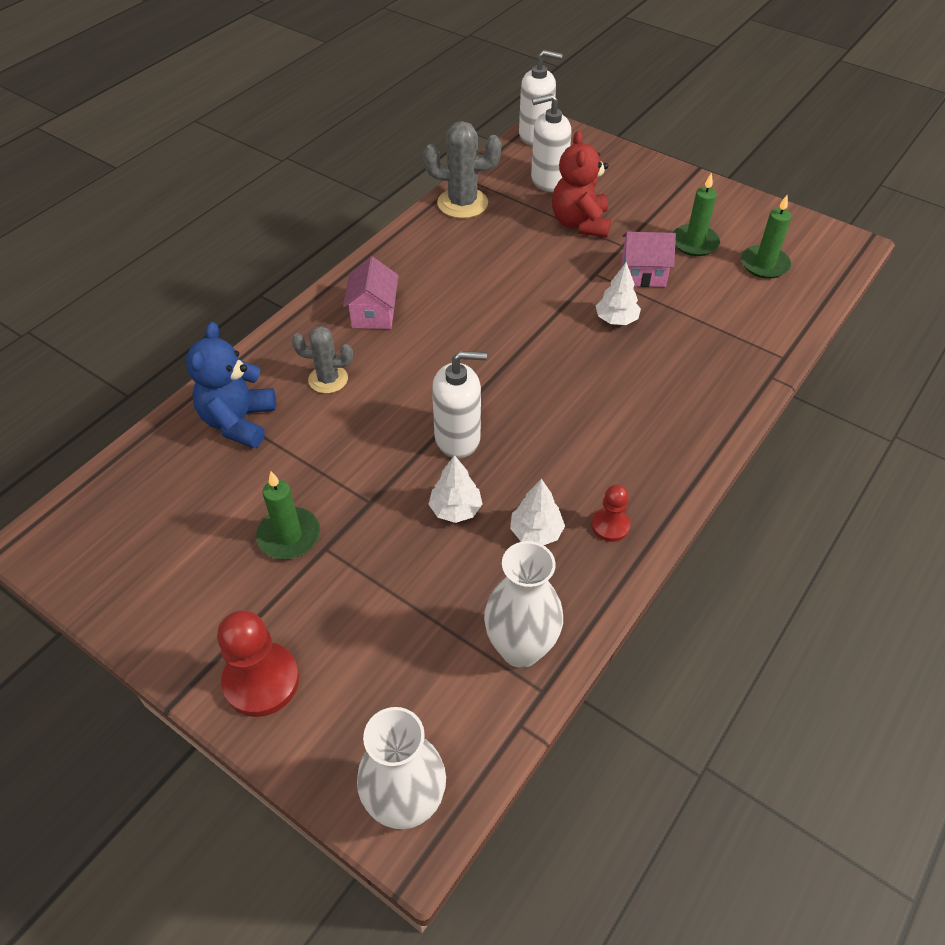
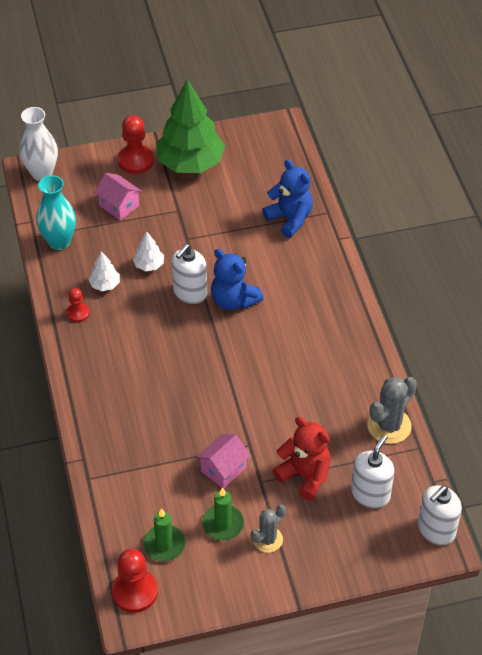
camera: 130 degrees right, 0 degrees up
(211, 601) = (190, 163): none -> green tree
(289, 536) = (198, 202): green candle -> none
(328, 379) = (285, 267): grey cactus -> grey cactus (267, 539)
(373, 314) = (320, 315): pink house -> pink house (119, 206)
(427, 392) = (233, 300): none -> blue teddy bear
(520, 648) = (59, 242): white vase -> turquoise vase
(616, 319) = (200, 423): white tree -> none
(828, 255) = (135, 592): none -> red pawn

